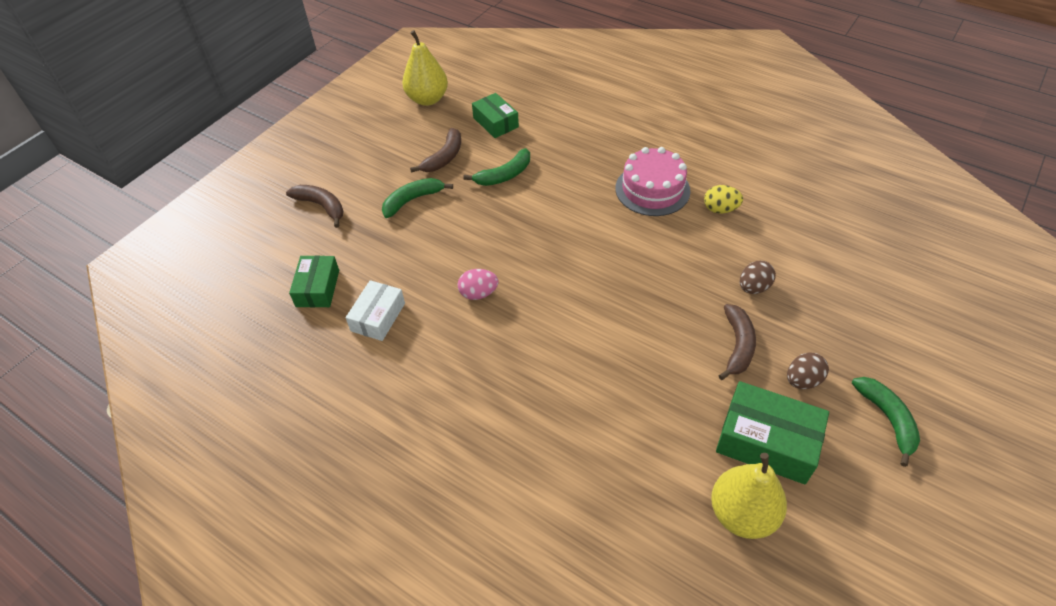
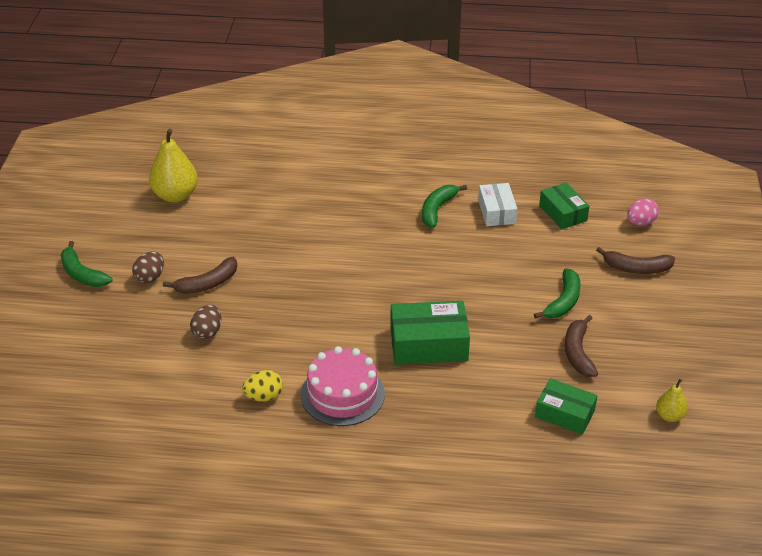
camera: 150 degrees right, 10 degrees down
(427, 99) = (669, 416): yellow pear -> yellow pear, size x0.53
(478, 293) = (435, 251): pink egg -> pink egg (640, 222)
(504, 175) = (501, 356): green banana -> green banana (437, 209)
(737, 346) = (207, 284): brown banana -> brown banana turned 105 degrees counterclockwise
(766, 441) = (168, 234): green box -> green box (428, 344)

